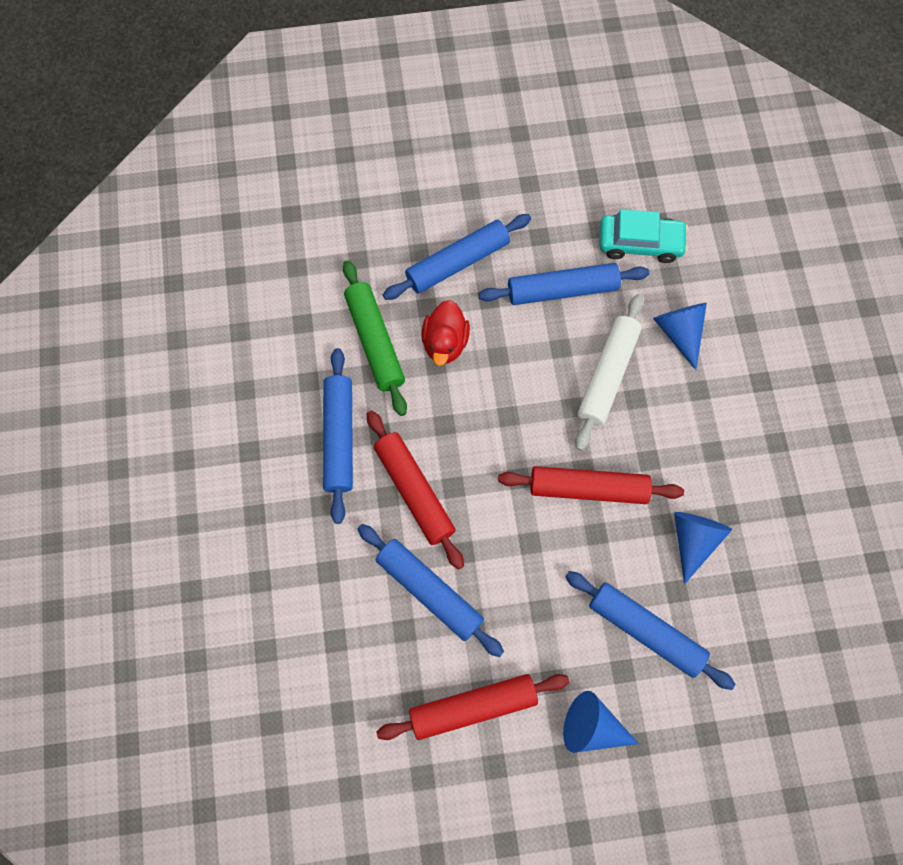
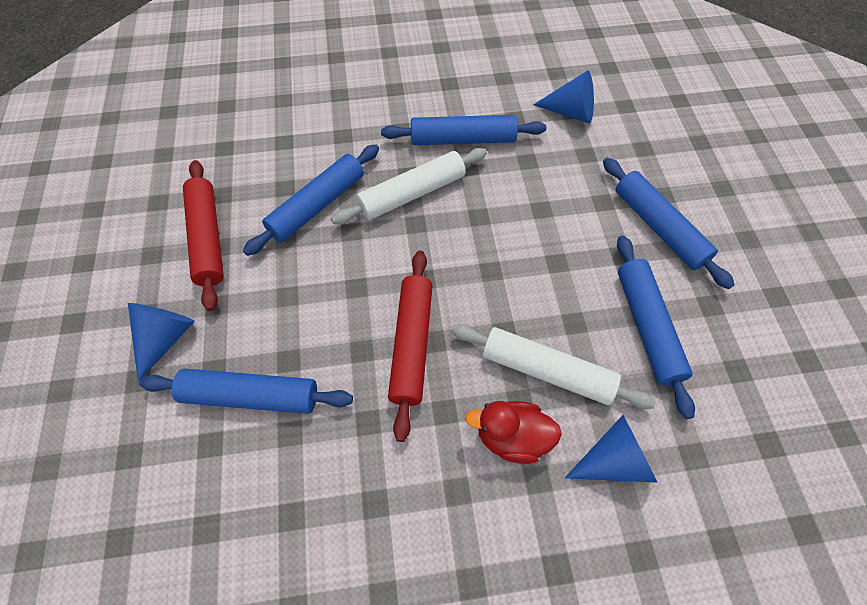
camera: 90 degrees right, 10 degrees down
(375, 341) = (559, 162): green rolling pin -> none
(414, 491) = (412, 194): red rolling pin -> white rolling pin
(445, 343) = (566, 217): red duck -> red duck (512, 437)
(640, 243) = (731, 418): turquoise car -> none
(645, 631) = (251, 395): blue rolling pin -> blue rolling pin turned 60 degrees clockwise
(693, 540) = (347, 457): blue cone -> blue cone (570, 112)

